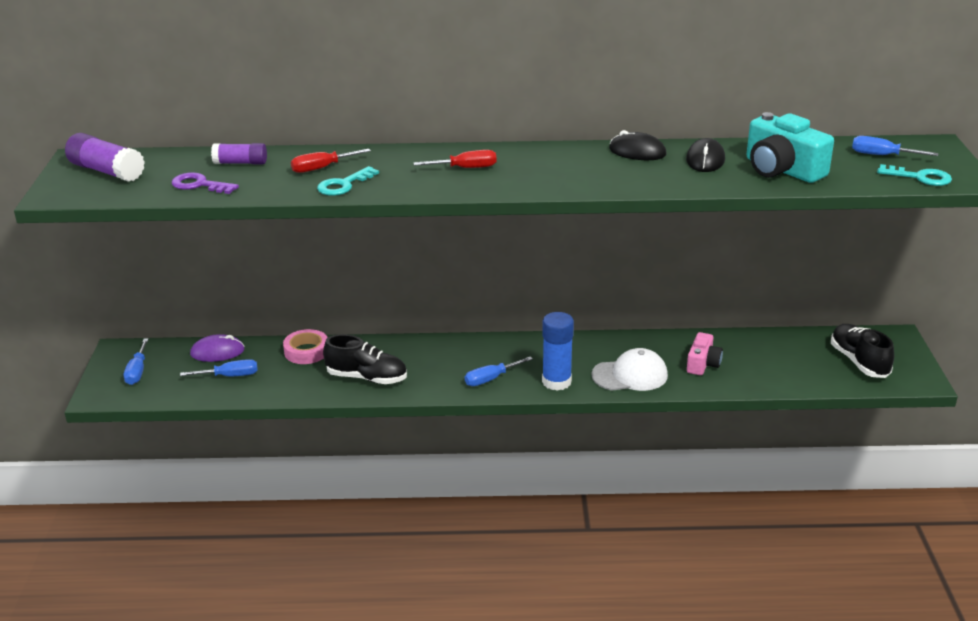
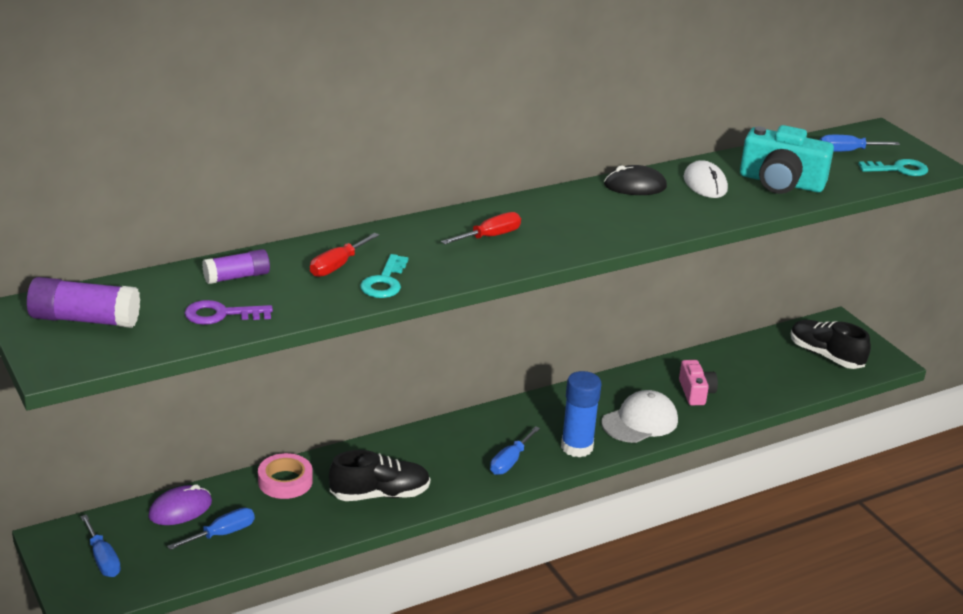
camera: 30 degrees left, 0 degrees up
(705, 160) = (705, 184): black mouse -> white mouse

